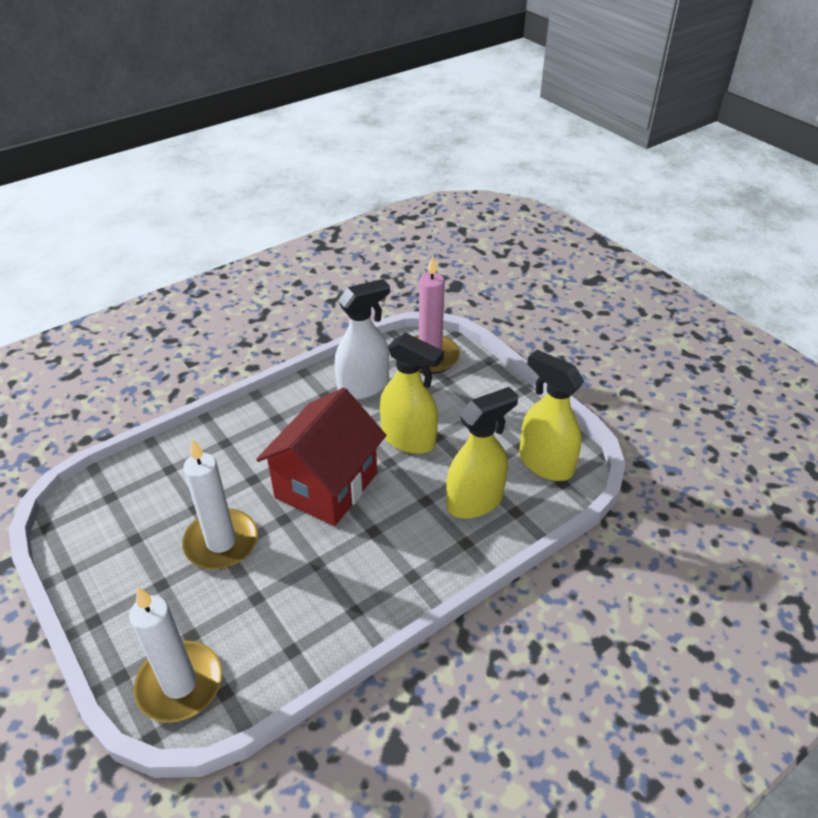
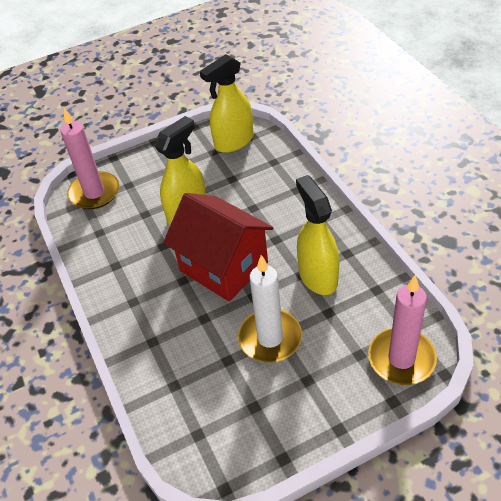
camera: 75 degrees left, 5 degrees up
(180, 684) = (401, 359): white candle -> pink candle
(364, 387) = (115, 238): white spray bottle -> none
(475, 501) = (260, 181): yellow spray bottle -> yellow spray bottle (317, 276)

